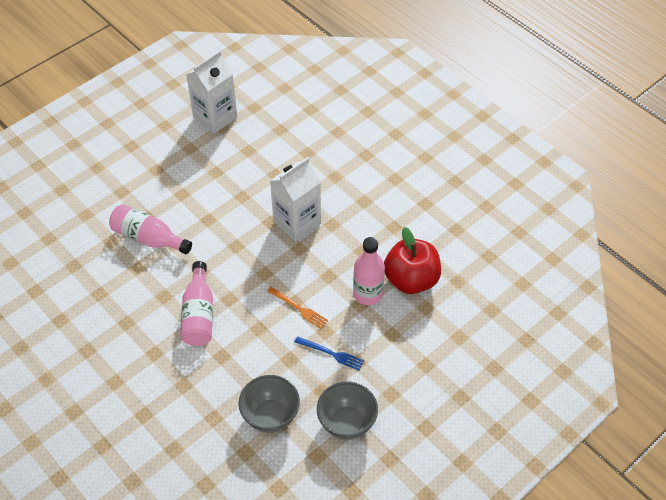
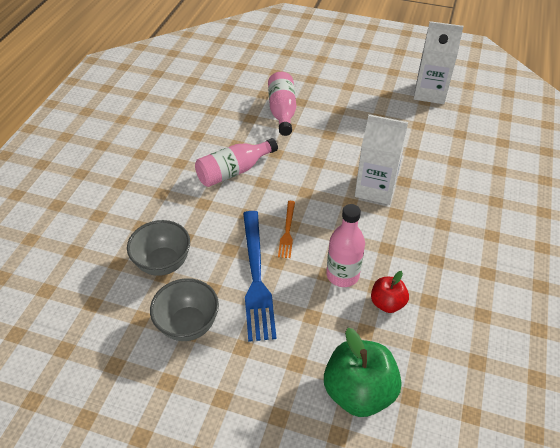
camera: 60 degrees right, 5 degrees down
(331, 353) = (256, 277): blue fork -> blue fork, size x2.00
(411, 280) = (387, 303): red apple -> red apple, size x0.56
(470, 338) = (358, 391): none -> green apple

